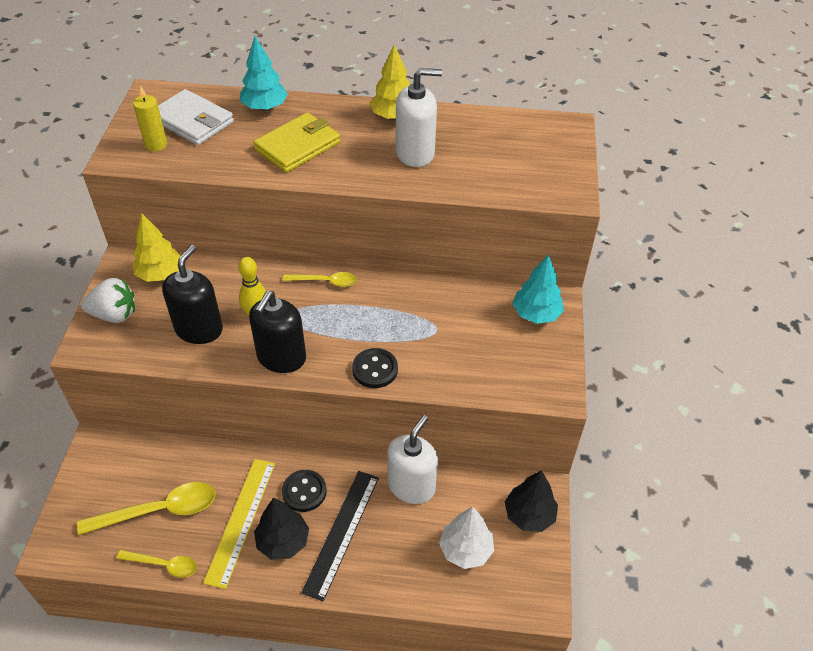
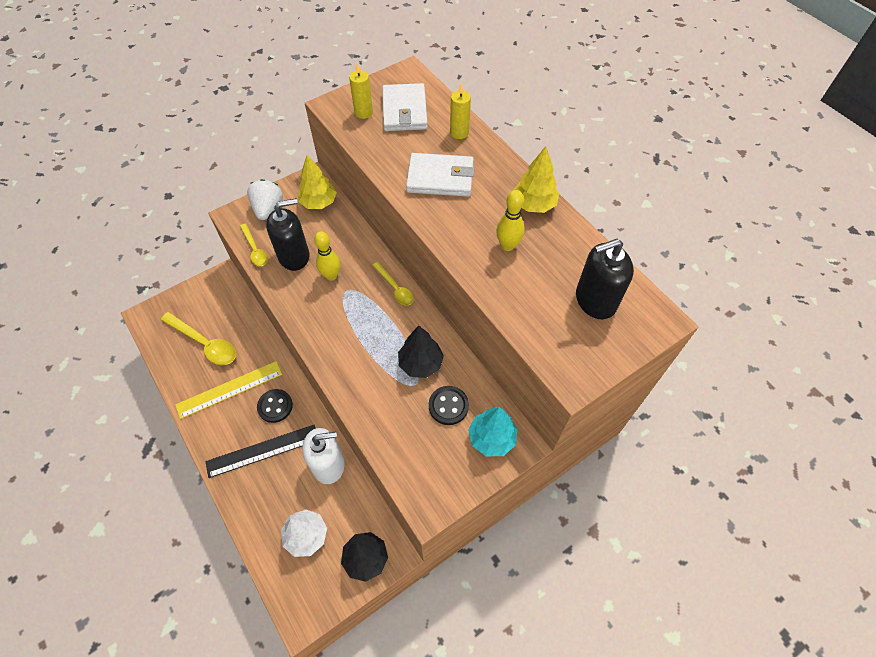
camera: 50 degrees right, 10 degrees up
(114, 315) = (268, 209): white strawberry -> white strawberry turned 135 degrees counterclockwise
(163, 565) = (173, 375): yellow spoon -> yellow spoon (255, 249)
(265, 107) = (459, 133): turquoise tree -> yellow candle
(281, 357) = (309, 315): black soap dispenser -> black soap dispenser (595, 300)
(283, 541) = (232, 423): black tree -> black tree (420, 363)
(297, 146) = (440, 178): yellow wallet -> white wallet
(375, 369) = (346, 374): black button -> black button (448, 406)
(415, 153) = (507, 245): white soap dispenser -> yellow bowling pin

